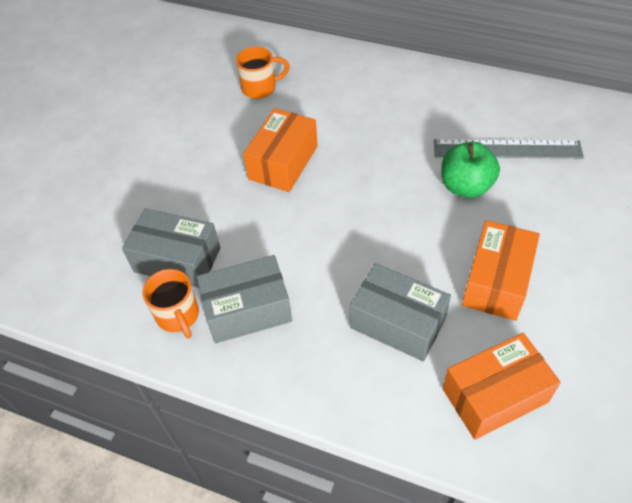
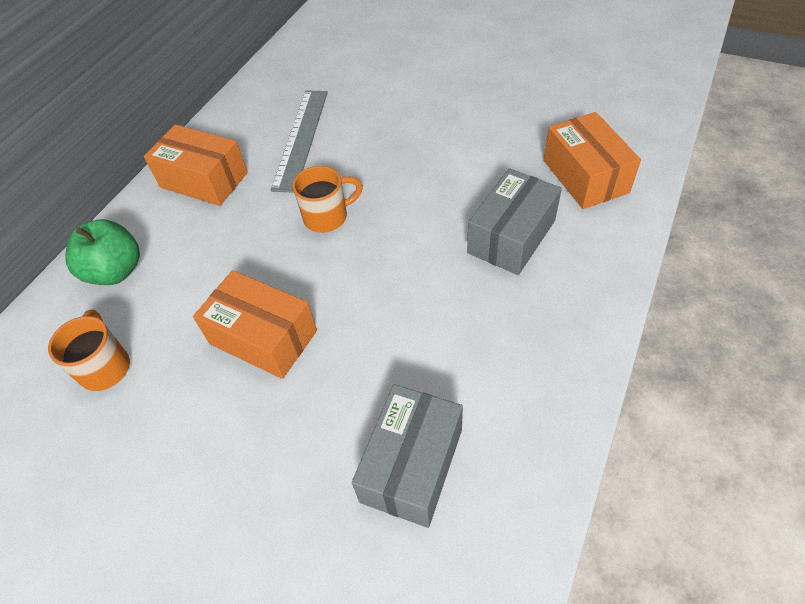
camera: 85 degrees left, 0 degrees up
(178, 316) = (504, 456): orange mug -> orange mug (327, 217)
(247, 310) = (495, 374): grey box -> none
(465, 186) = (344, 172): green apple -> green apple (116, 271)
(496, 281) = (464, 163): orange box -> orange box (204, 180)

